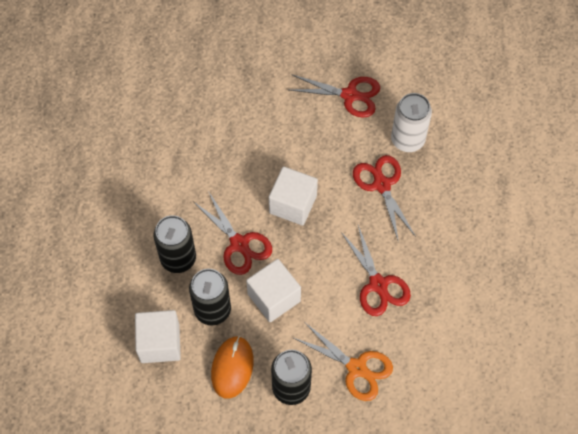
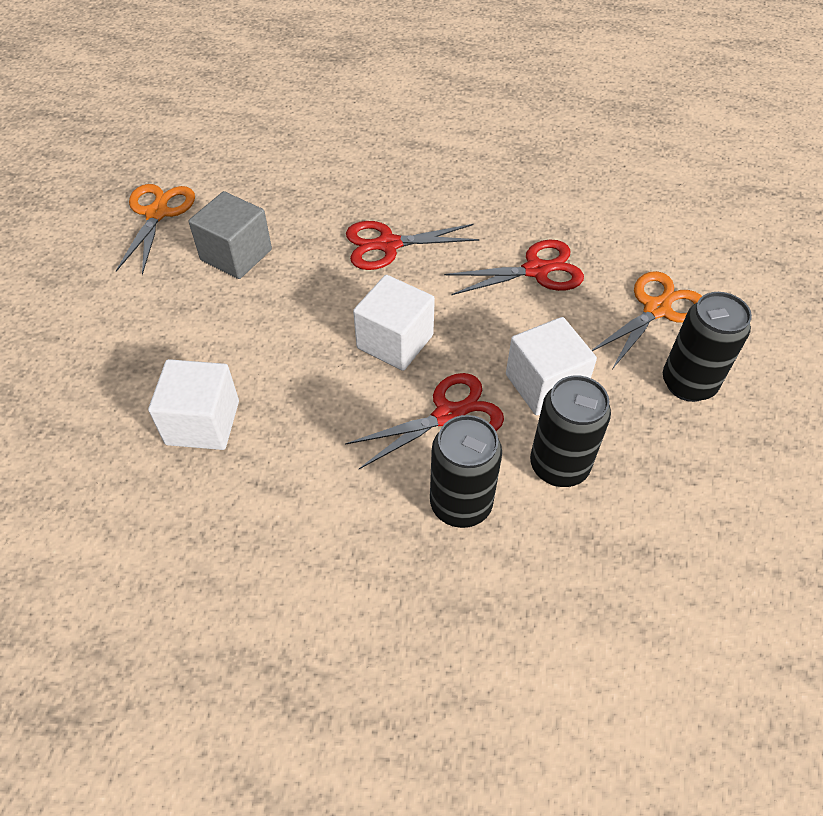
camera: 80 degrees left, 10 degrees down
(160, 343) = (614, 550): white cube -> white cube (203, 422)
(232, 367) = (658, 452): orange mouse -> none
(350, 95) = (236, 255): red scissors -> grey cube
(378, 38) = (157, 213): none -> orange scissors
(407, 140) = (328, 211): white can -> none

